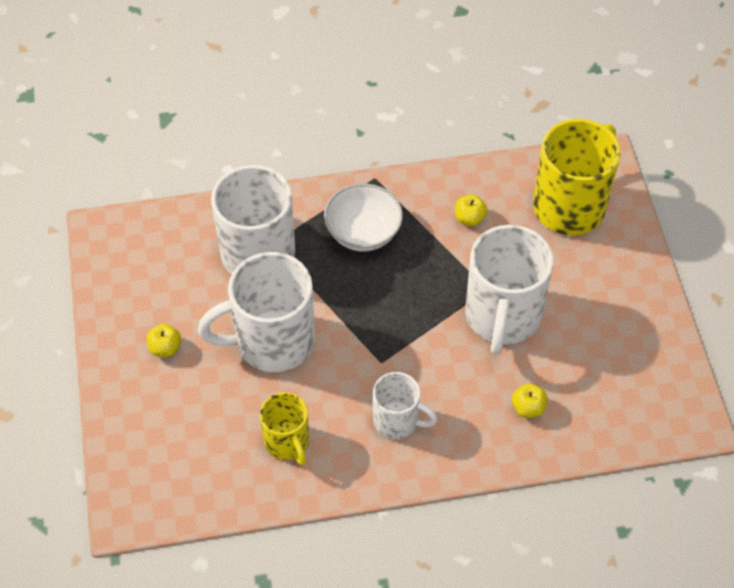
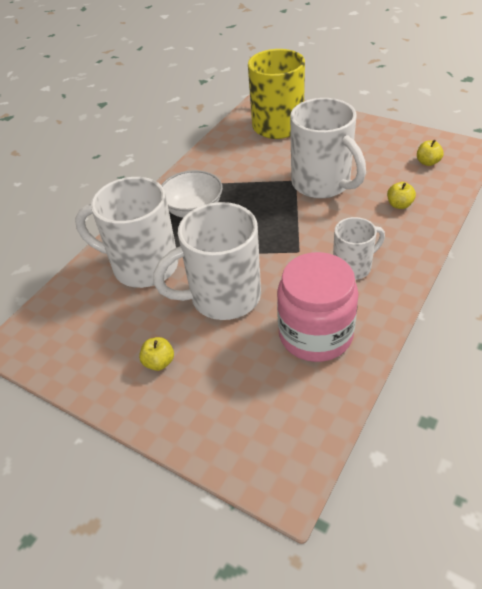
camera: 45 degrees left, 10 degrees down
(272, 341) = (223, 297): white mug -> white mug turned 45 degrees clockwise
(287, 442) = (315, 334): yellow mug -> pink jar
(469, 218) = (239, 163): yellow apple -> yellow apple (427, 162)

